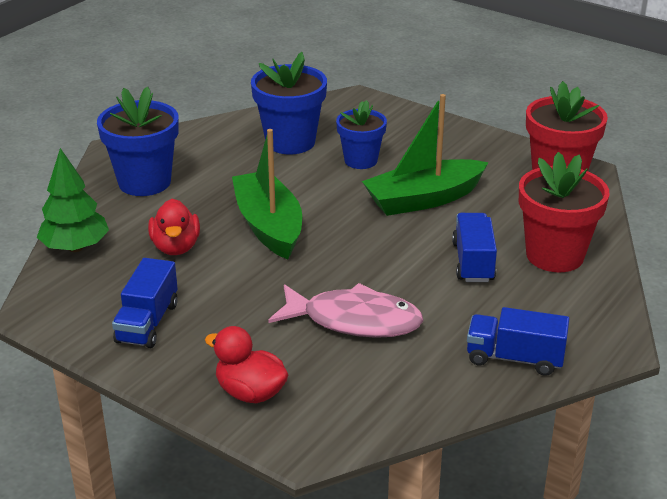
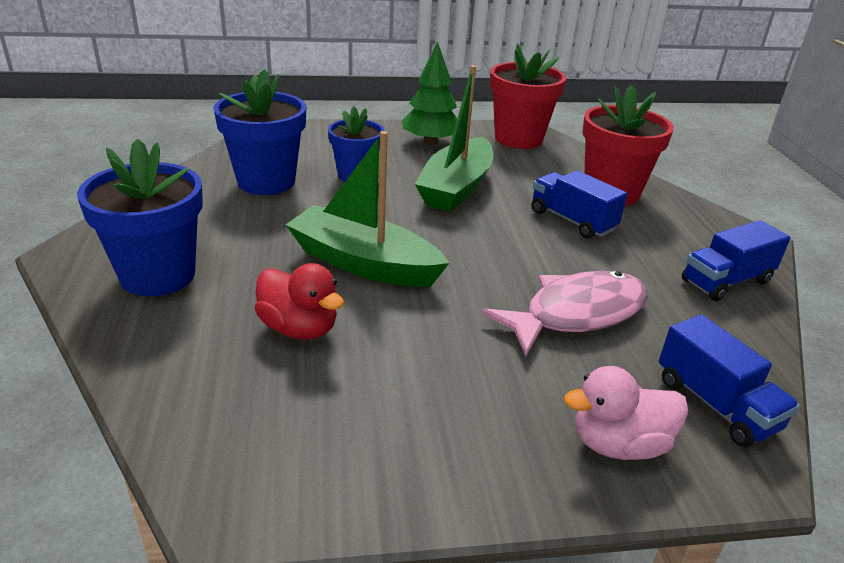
camera: 45 degrees left, 0 degrees up
(75, 247) = (169, 390): green tree -> green tree (430, 142)
(147, 323) = (396, 433): blue truck -> blue truck (715, 404)
(250, 393) = (618, 444): red duck -> pink duck

